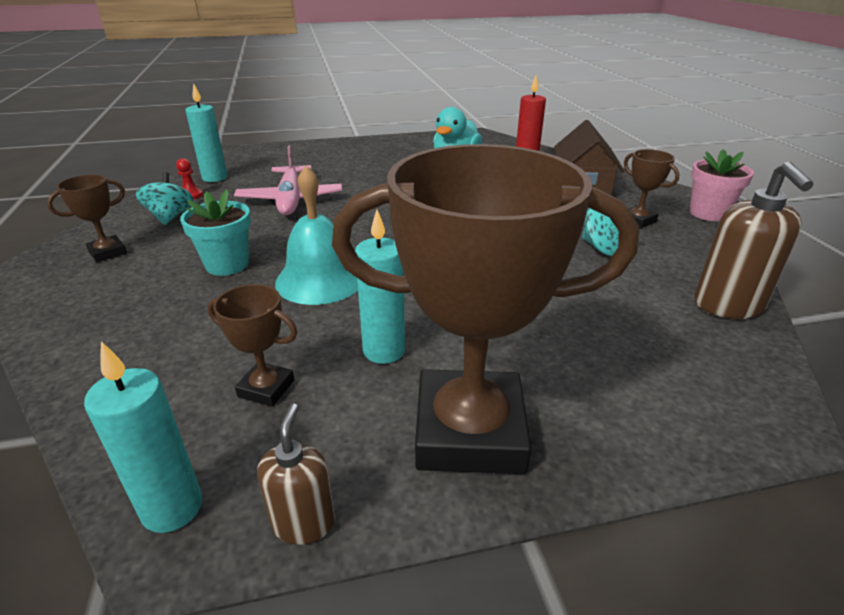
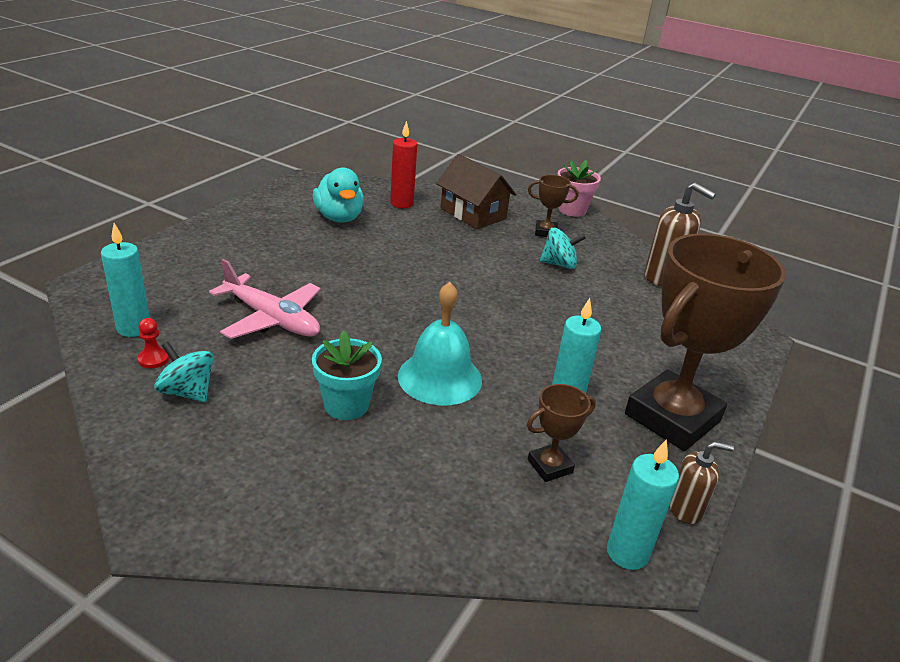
camera: 50 degrees left, 0 degrees up
(108, 252) = (207, 457): brown trophy -> none
(303, 522) = (685, 509): brown soap dispenser -> brown soap dispenser turned 135 degrees clockwise

